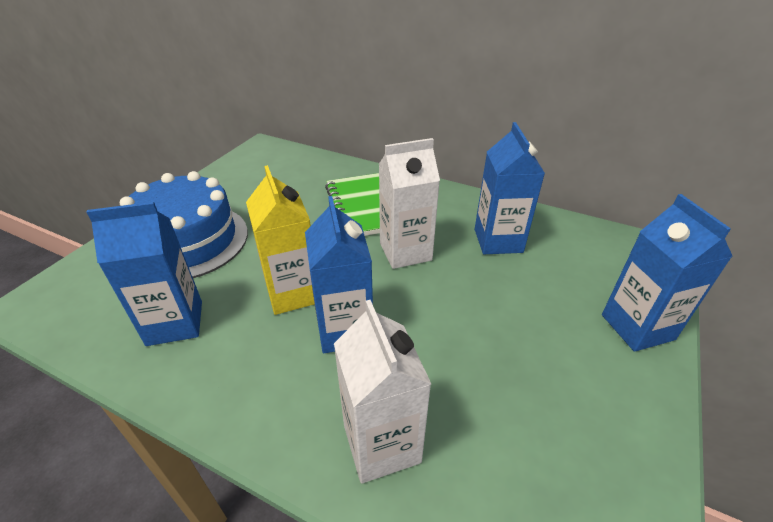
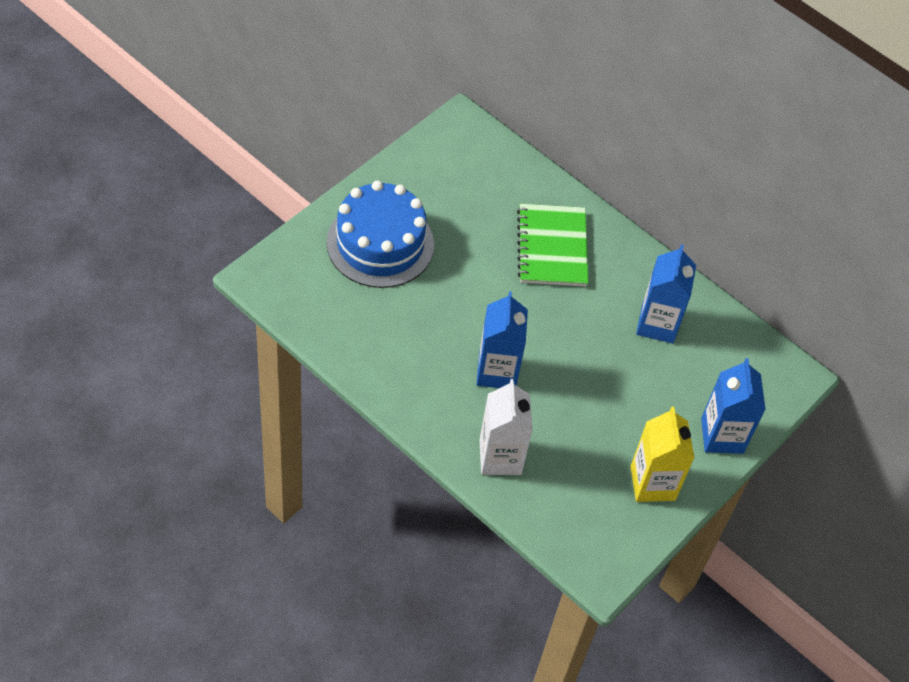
camera: 10 degrees right, 15 degrees up
(175, 323) = (370, 327): blue carton -> none
(293, 293) = (463, 326): yellow carton -> yellow carton (652, 483)
(405, 251) = (569, 312): white carton -> none

